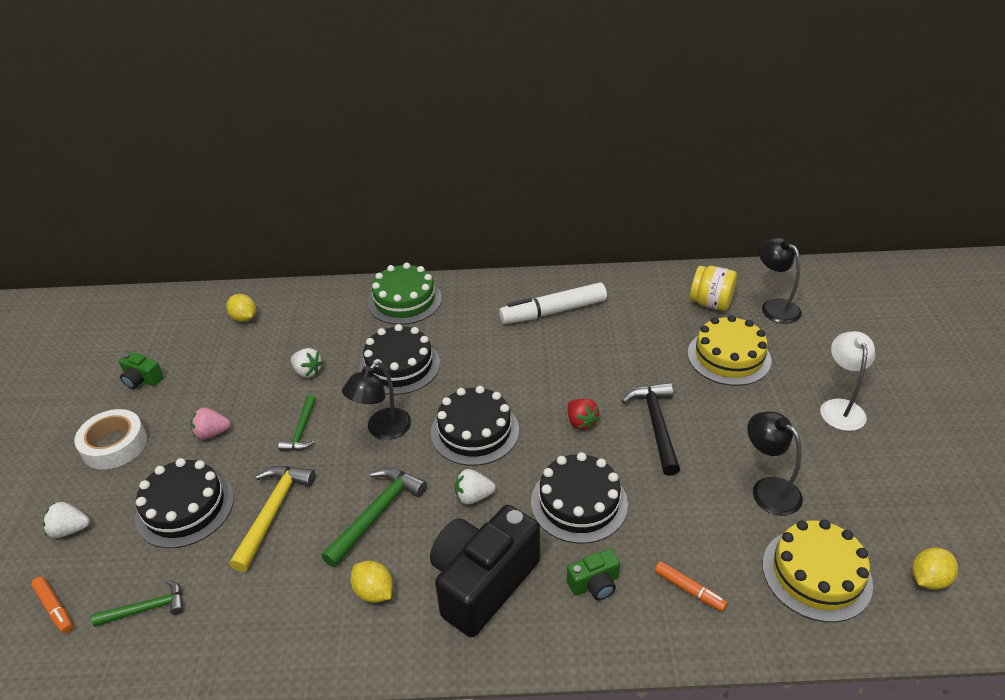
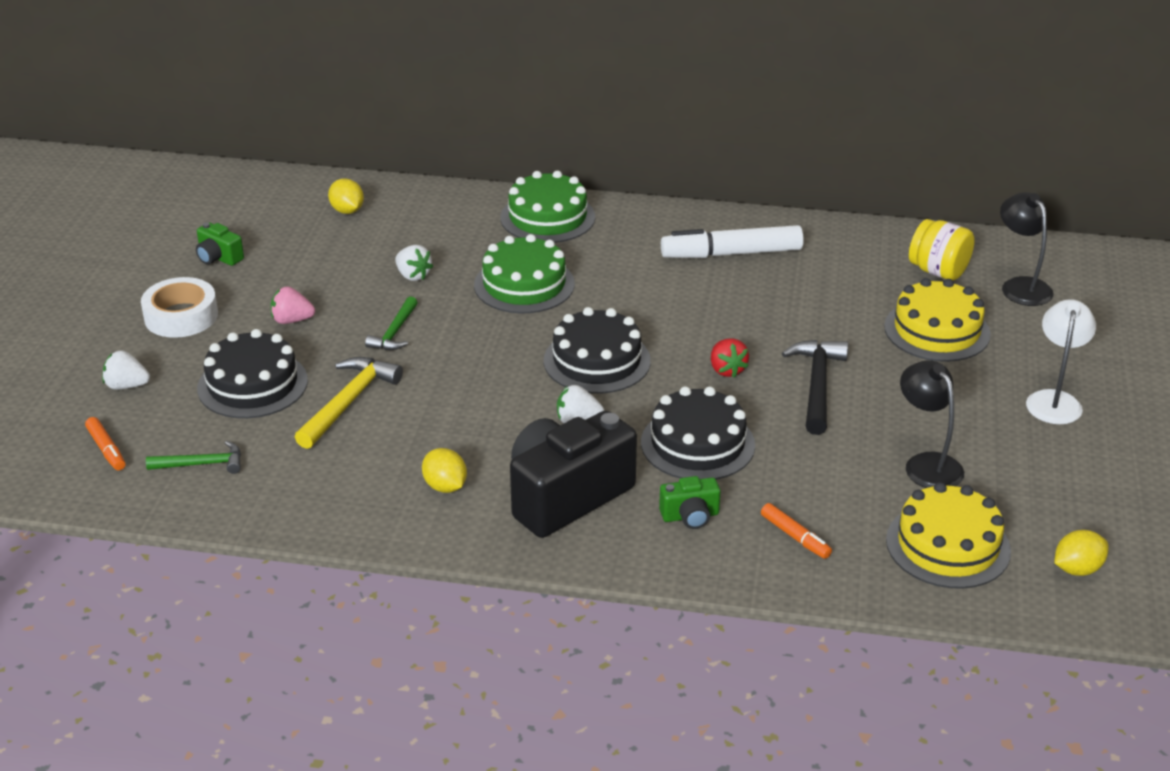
camera: 10 degrees right, 5 degrees down
(376, 514) = (463, 420): green hammer -> none
(382, 430) = (488, 344): black lamp -> none
(399, 366) = (524, 284): black cake -> green cake

